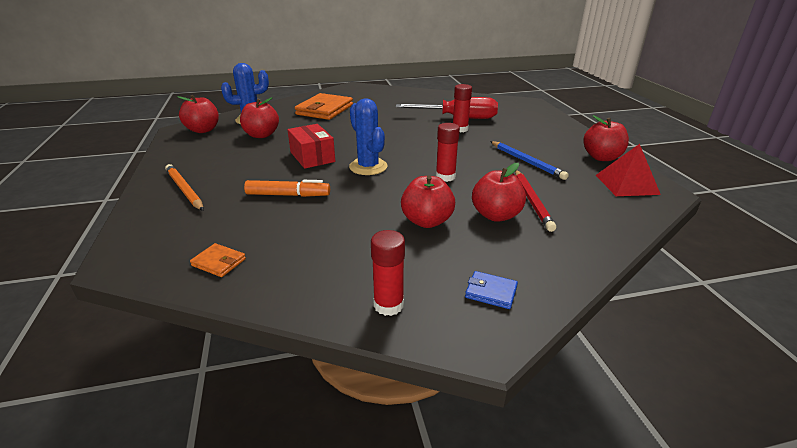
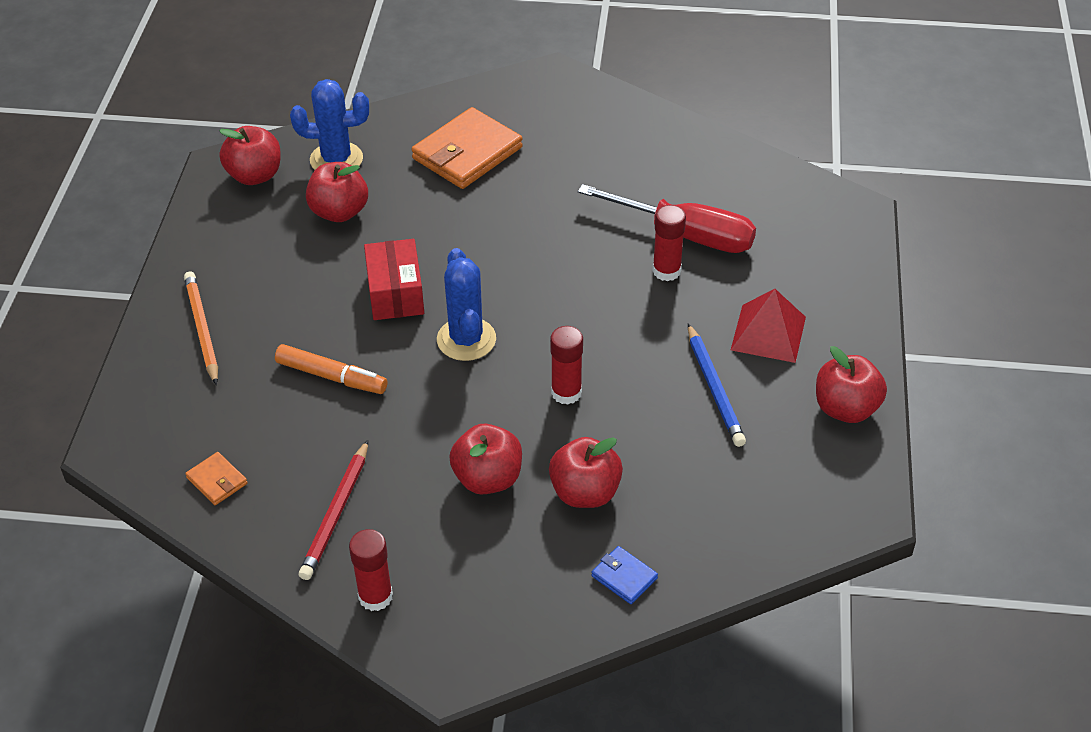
camera: 20 degrees right, 15 degrees up
(491, 292) = (495, 613): blue wallet -> blue wallet (624, 577)
(532, 201) = (655, 479): red pencil -> red pencil (336, 513)
(626, 184) = (826, 481): red pyramid -> red pyramid (768, 333)

